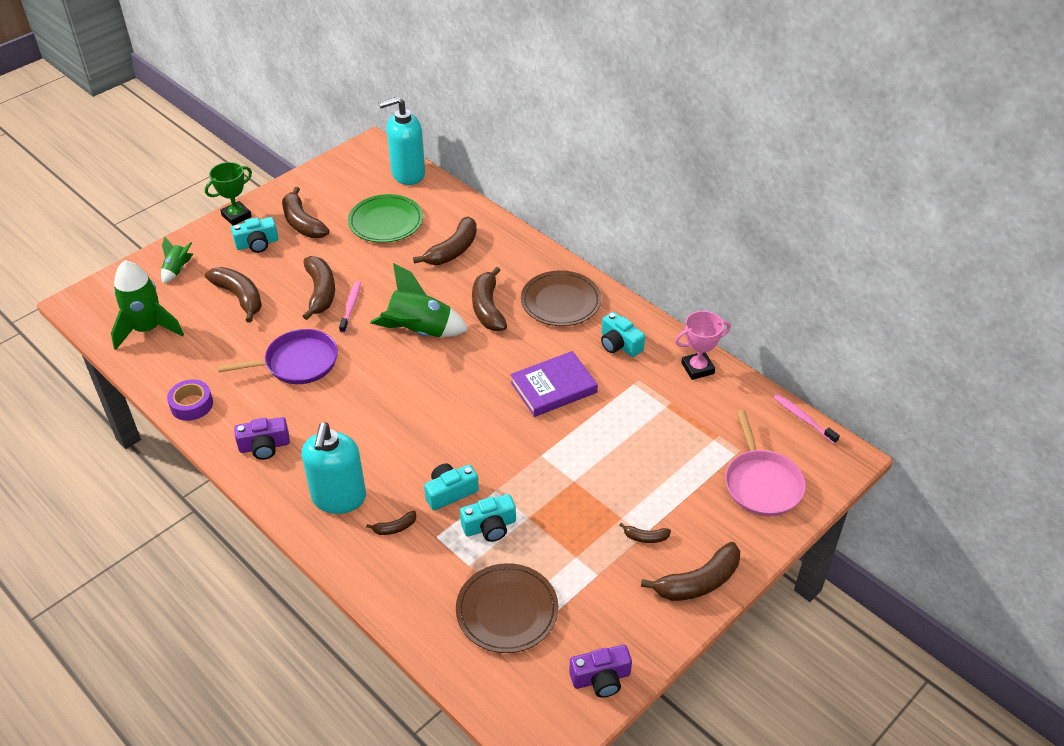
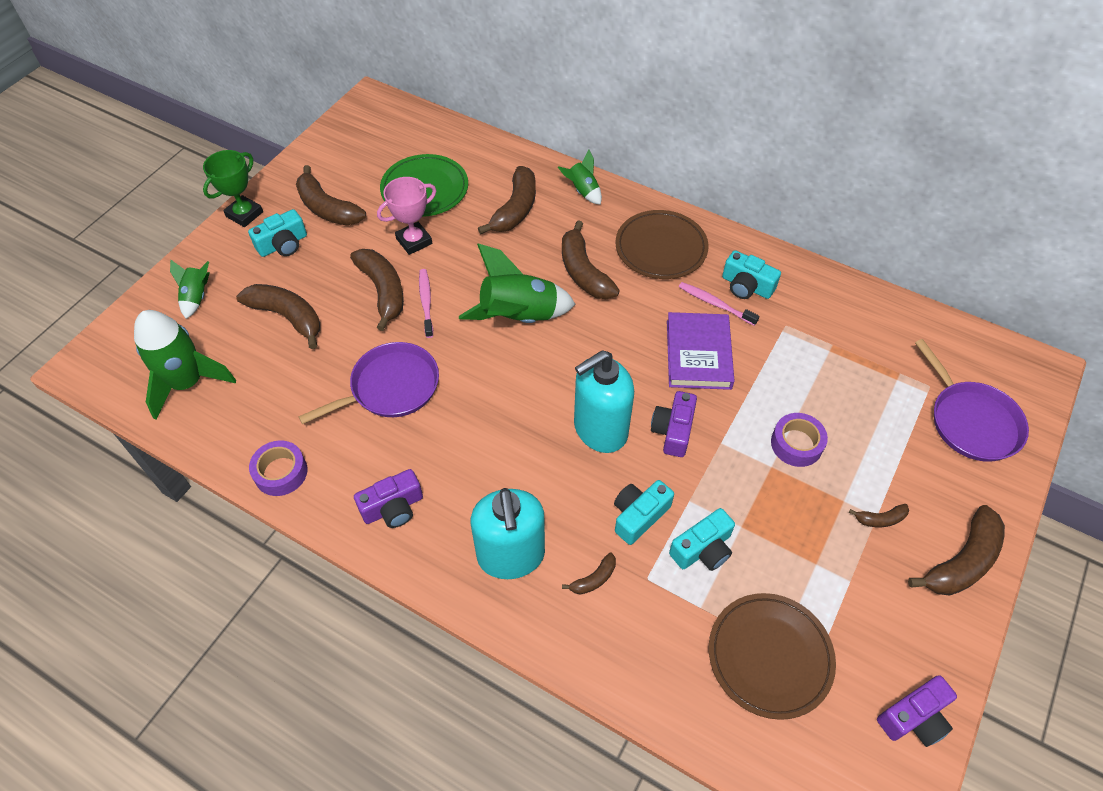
camera: 15 degrees left, 10 degrees up
(408, 174) = (426, 126): turquoise soap dispenser -> turquoise soap dispenser (600, 430)
(506, 438) = (673, 430): none -> purple camera
(515, 246) = (582, 191): none -> green rocket
(553, 387) = (698, 354): purple book -> purple book turned 45 degrees counterclockwise
(603, 469) = (796, 444): none -> purple tape
(697, 368) = (841, 297): pink trophy -> pink trophy (414, 241)
(762, 484) = (971, 421): pink pan -> purple pan
(803, 418) = (976, 333): pink toothbrush -> pink toothbrush (715, 304)

